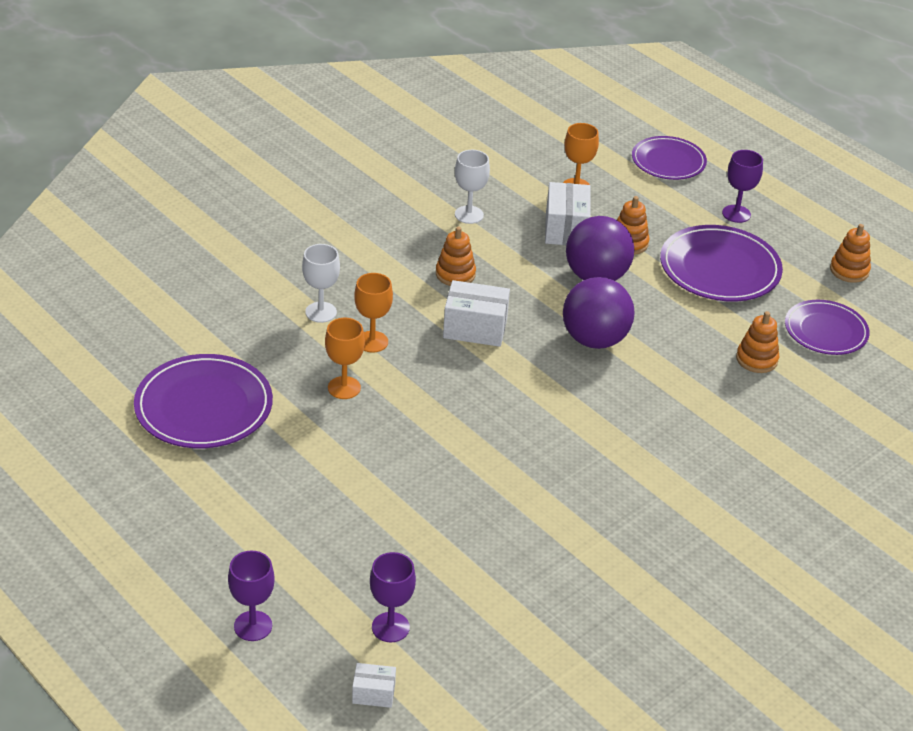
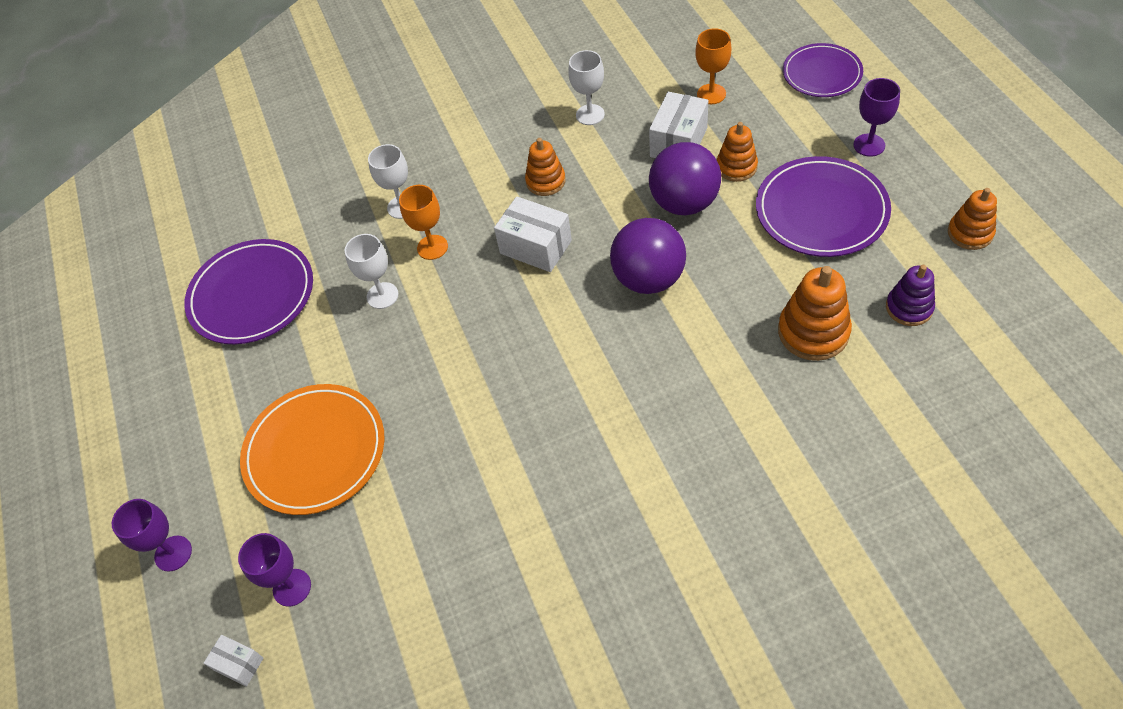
camera: 30 degrees right, 15 degrees up
(344, 388) = (382, 295): orange goblet -> white goblet
(350, 521) = (315, 451): none -> orange plate
(756, 359) = (813, 332): orange stacking toy -> orange stacking toy, size x1.52
(825, 331) = (909, 307): purple plate -> purple stacking toy

